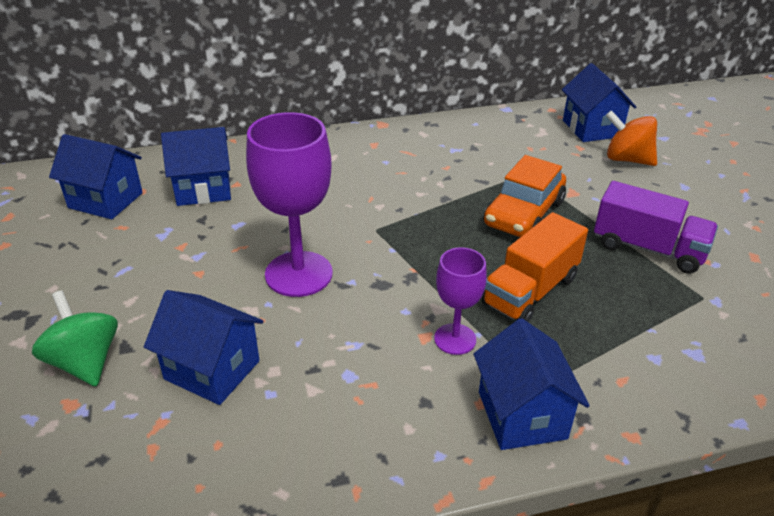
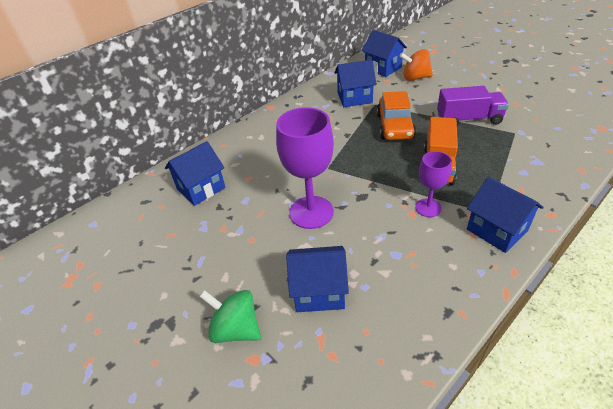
camera: 25 degrees left, 5 degrees up
(105, 200) = (141, 223): blue house -> blue house (354, 98)

